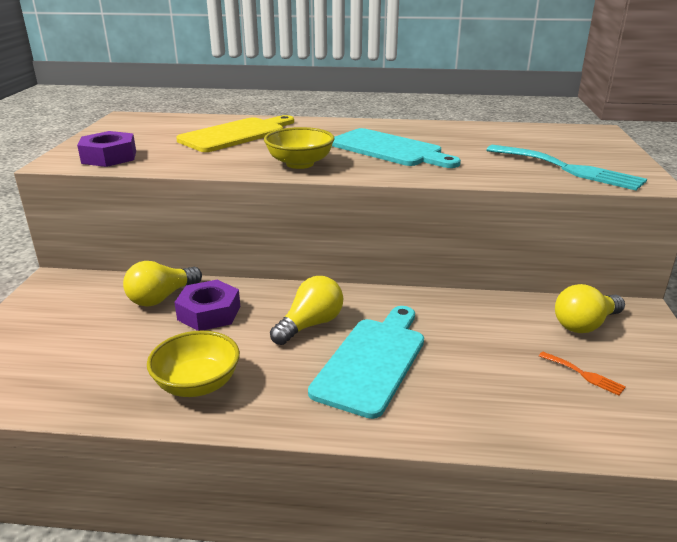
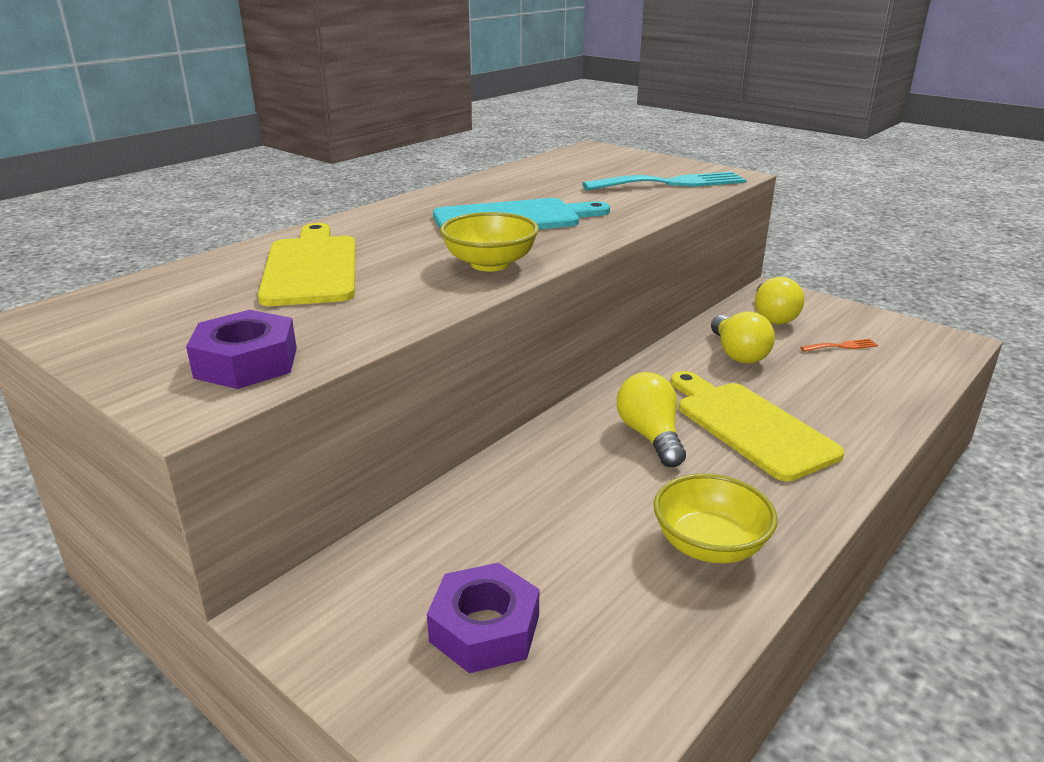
camera: 55 degrees left, 0 degrees up
(161, 298) = (473, 519): yellow light bulb -> yellow light bulb (738, 354)
(209, 313) = (555, 493): purple nut -> purple nut (485, 628)
(372, 361) = (750, 426): turquoise cutting board -> yellow cutting board

